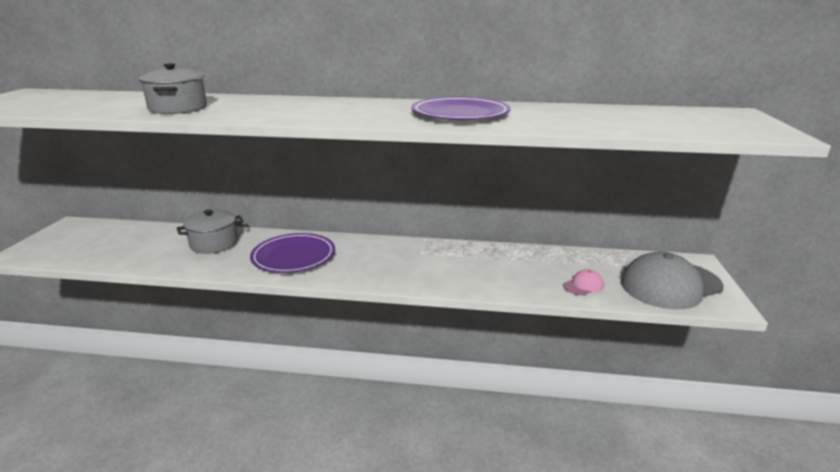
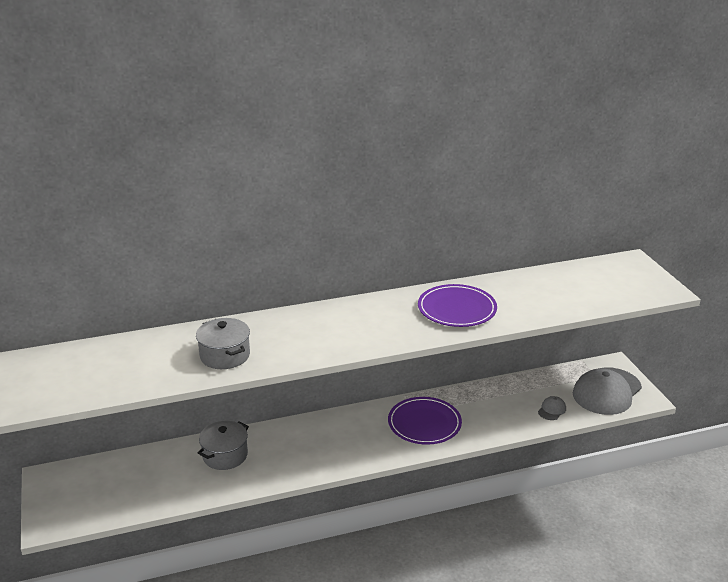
camera: 25 degrees left, 5 degrees up
(293, 256) = (312, 448): purple plate -> purple plate (424, 423)
(583, 285) = (552, 410): pink cap -> grey cap

